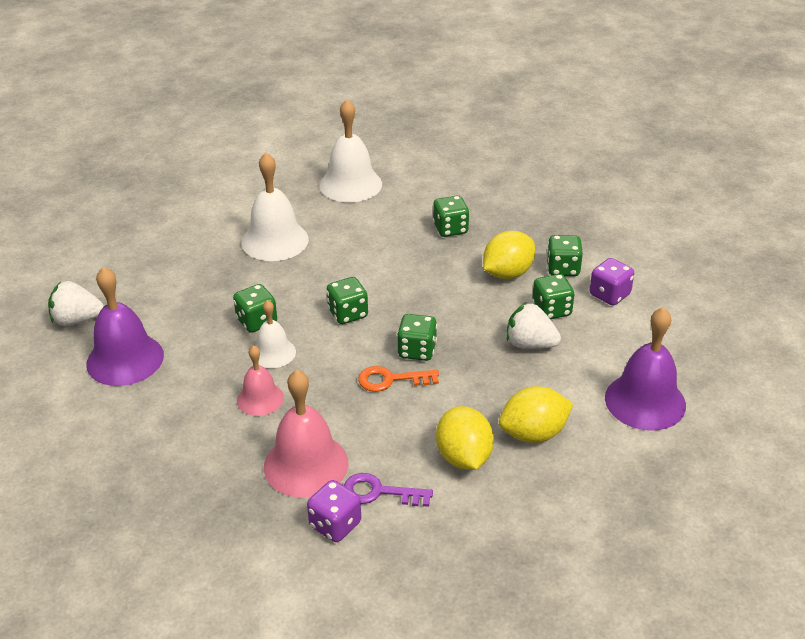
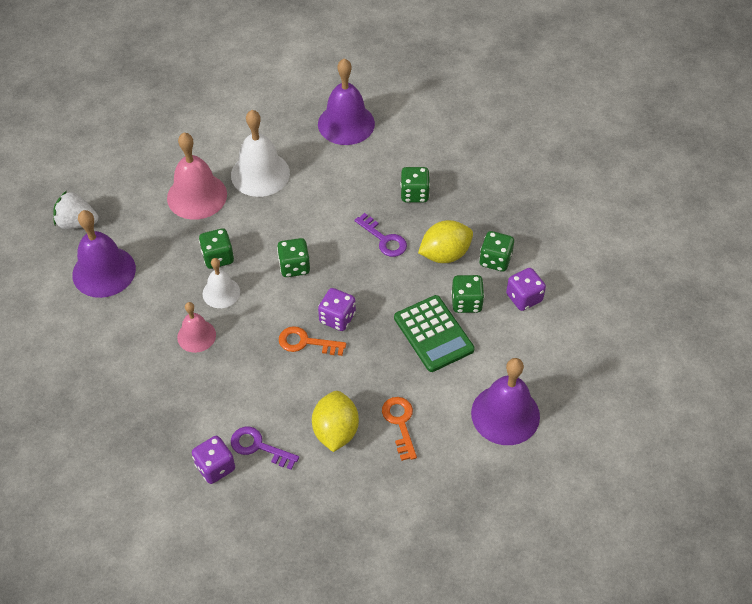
camera: 15 degrees right, 15 degrees up
(306, 464) = (211, 407): pink bell -> pink bell (197, 196)
(350, 184) = (346, 123): white bell -> purple bell
(417, 350) = (337, 318): green dice -> purple dice
(436, 272) = (384, 239): none -> purple key
(530, 344) = (433, 334): white strawberry -> green calculator
(533, 433) = (400, 423): yellow lemon -> orange key

